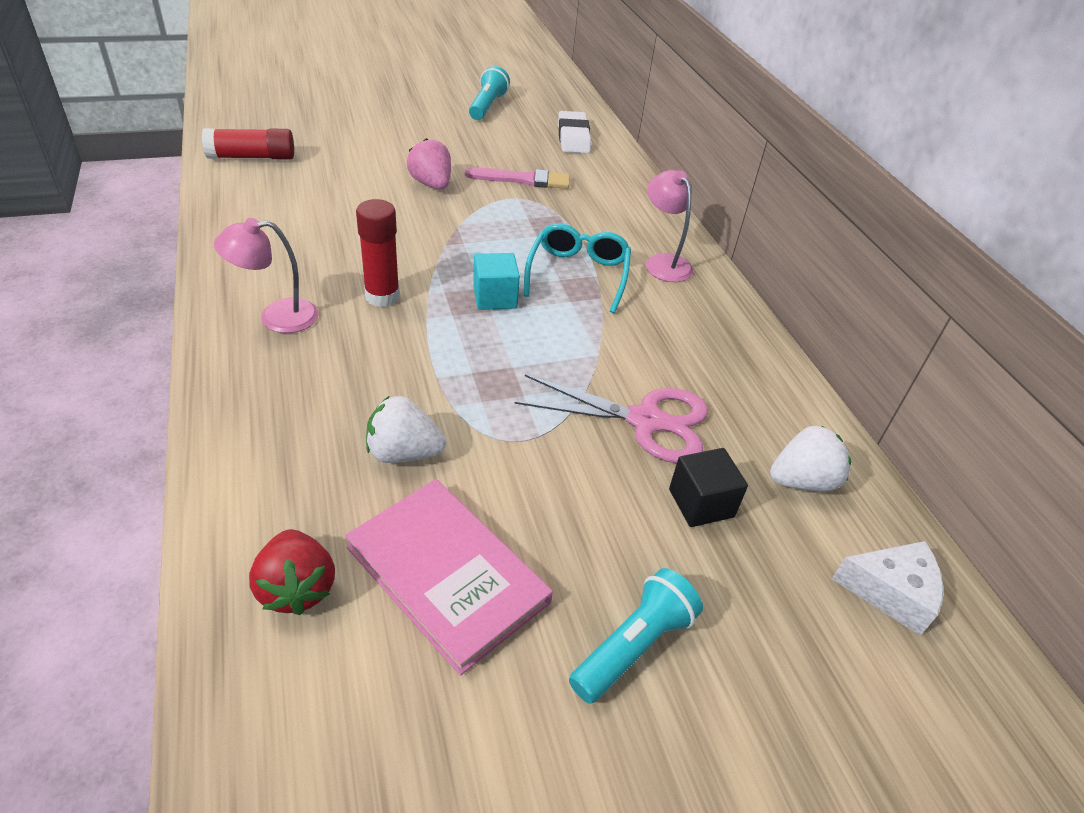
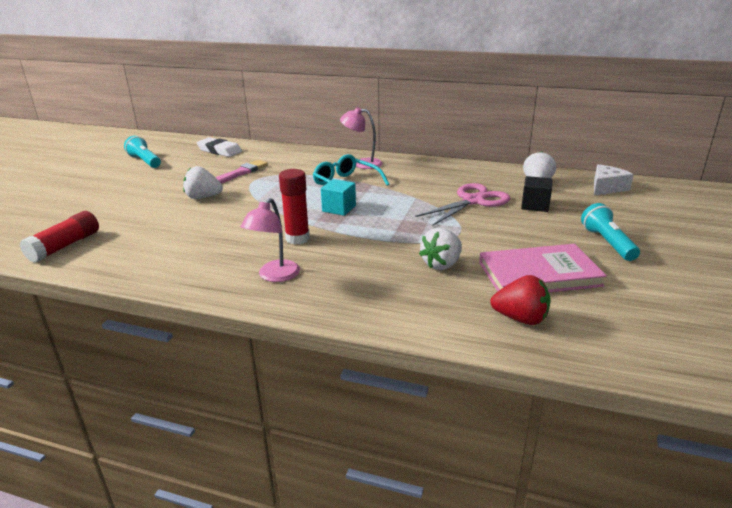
camera: 50 degrees left, 15 degrees down
(431, 184) = (203, 197): pink strawberry -> white strawberry

